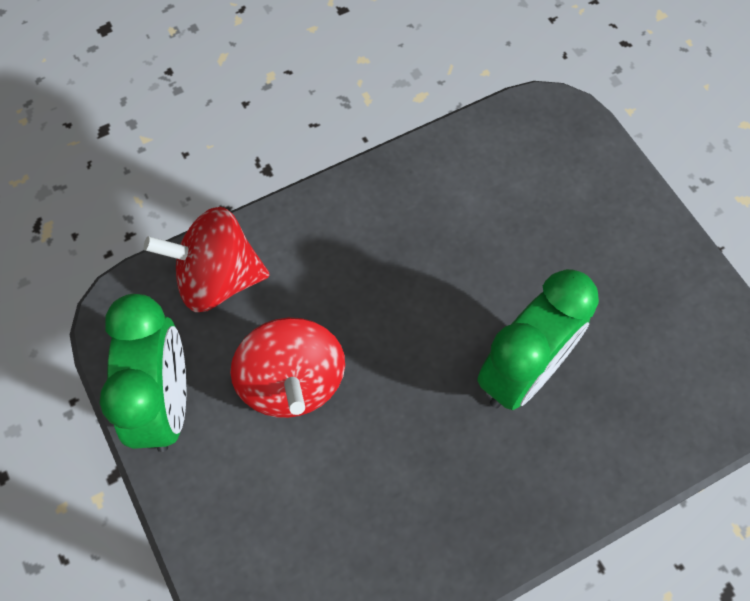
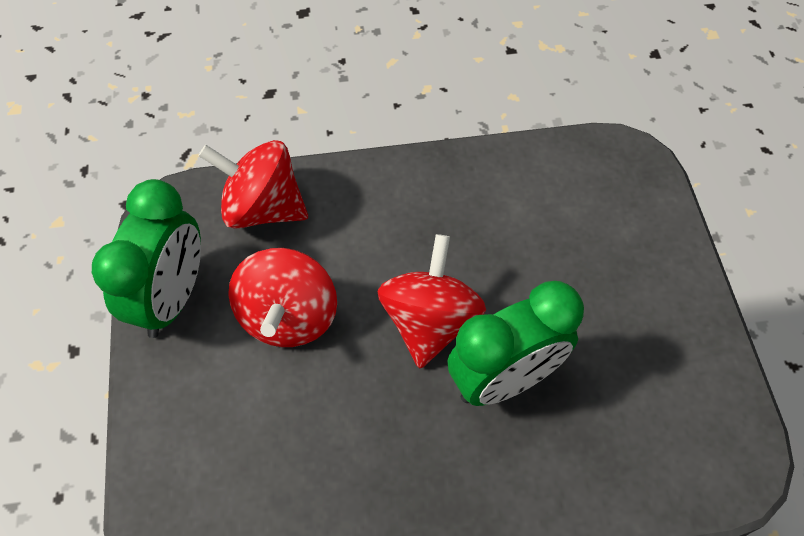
camera: 20 degrees right, 5 degrees down
(431, 340) = (429, 322): none -> red spinning top

